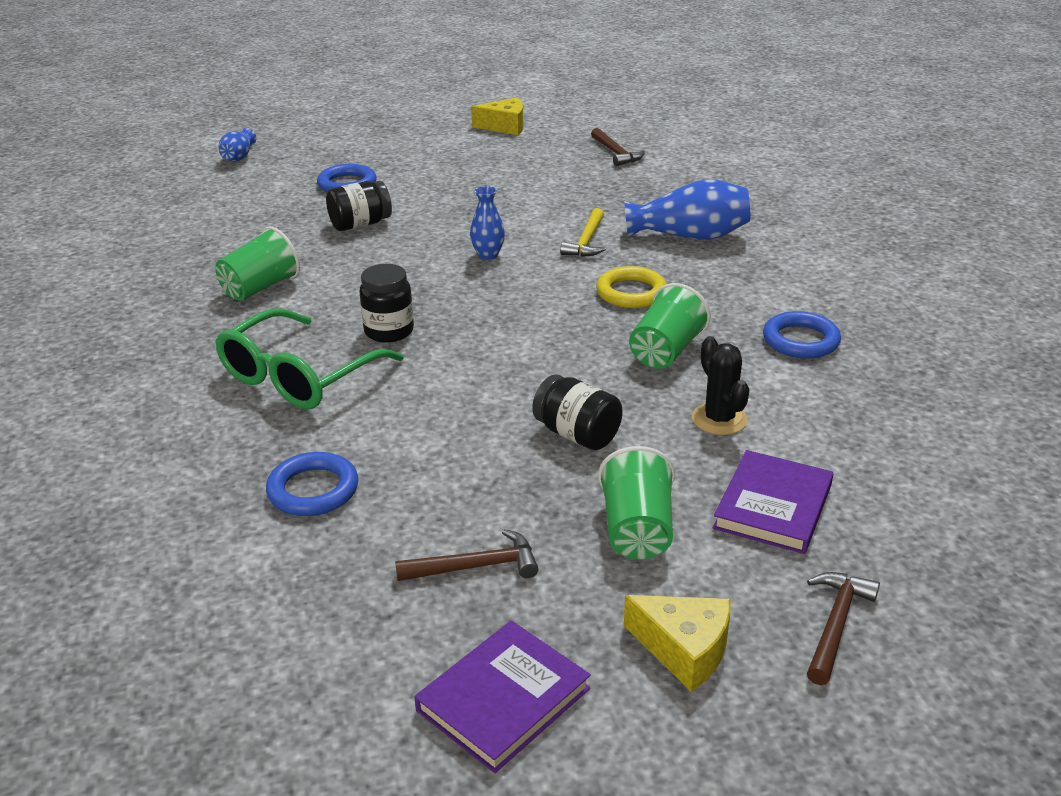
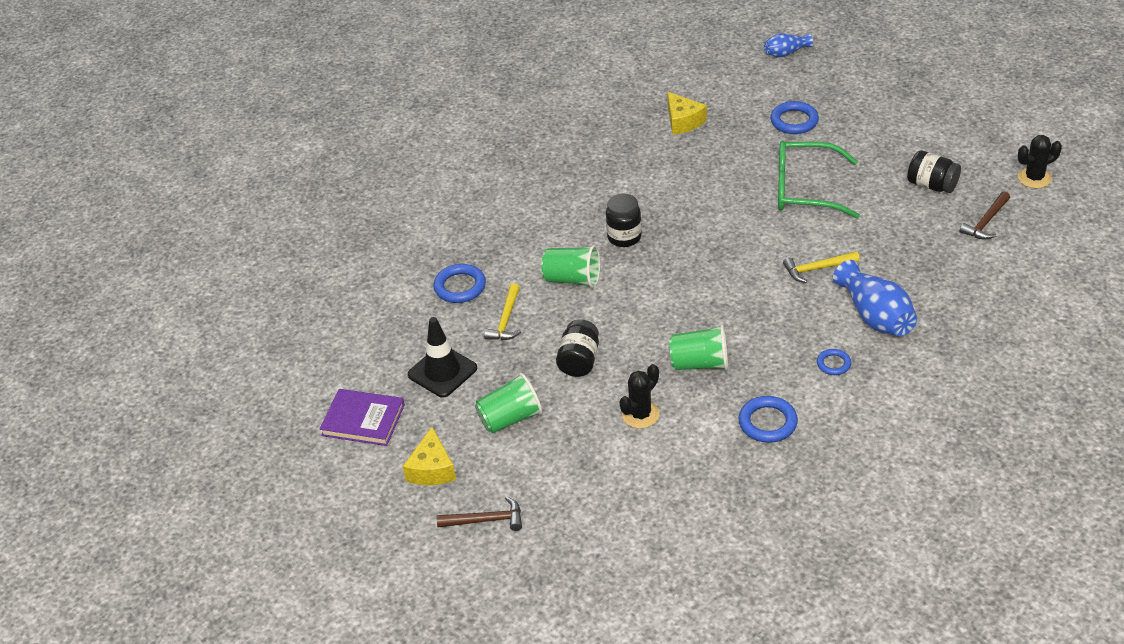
camera: 65 degrees right, 10 degrees up
(260, 288) = (628, 161): green cup -> green cup (572, 279)
(299, 376) = (551, 228): green glasses -> green glasses (805, 190)
(360, 224) = (743, 157): black jar -> black jar (932, 185)
(432, 470) = (506, 320): none -> yellow hammer
(476, 567) = (442, 371): brown hammer -> black traffic cone
(488, 255) = (754, 232): blue vase -> none
(505, 126) = (973, 144): yellow cheese -> yellow cheese (683, 121)
(583, 120) = (1034, 178): none -> black cactus
(631, 293) = (762, 319): yellow ring -> none
(740, 277) = (833, 364): none -> blue ring
(773, 506) = (569, 466): purple book -> none

